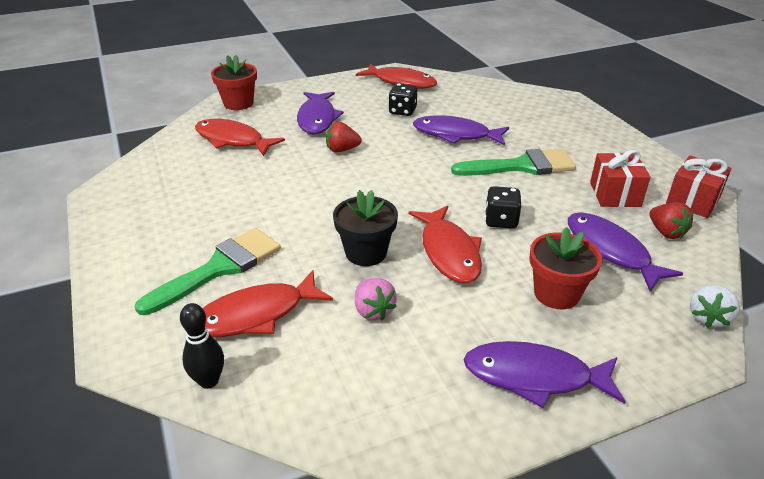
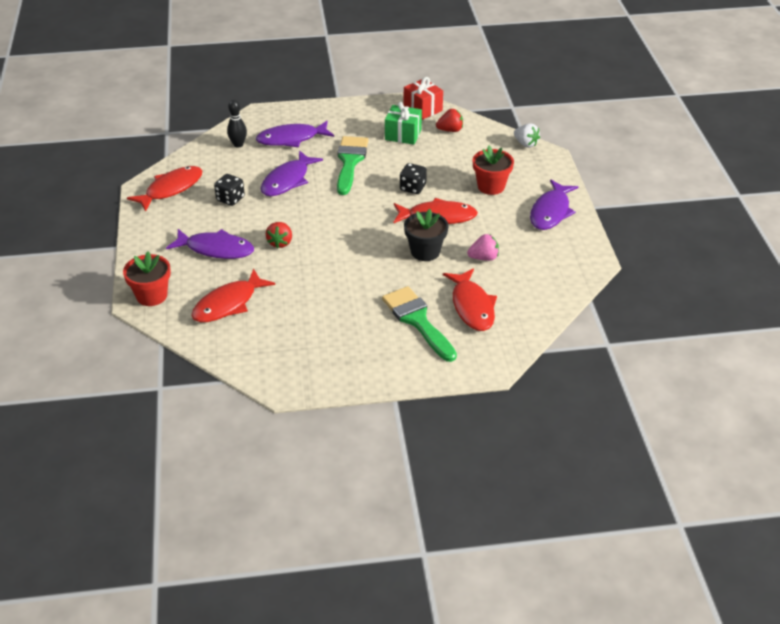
camera: 75 degrees left, 5 degrees up
(209, 381) = (523, 329): black bowling pin -> black bowling pin (238, 144)
(610, 251) = (460, 156): purple fish -> purple fish (291, 139)
(615, 194) = (403, 135): red gift -> green gift

